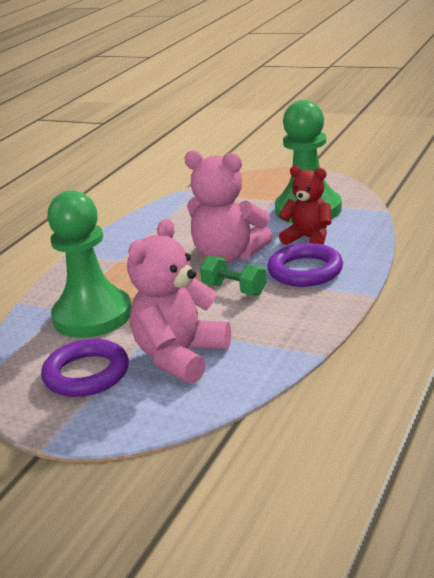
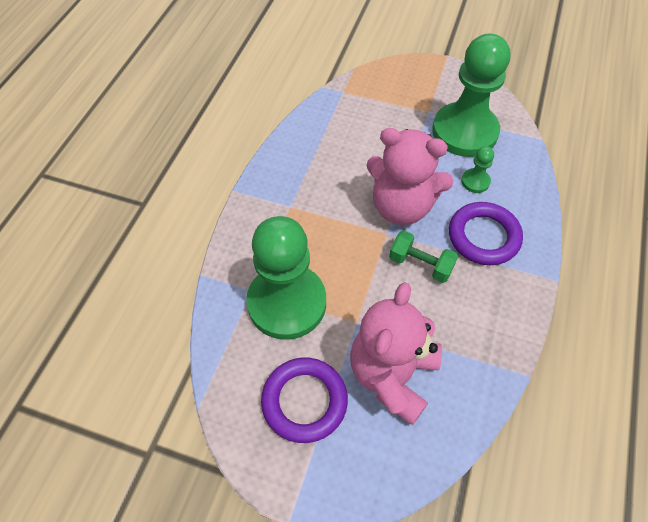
camera: 10 degrees left, 30 degrees up
(308, 238) = (475, 181): red teddy bear -> green pawn

